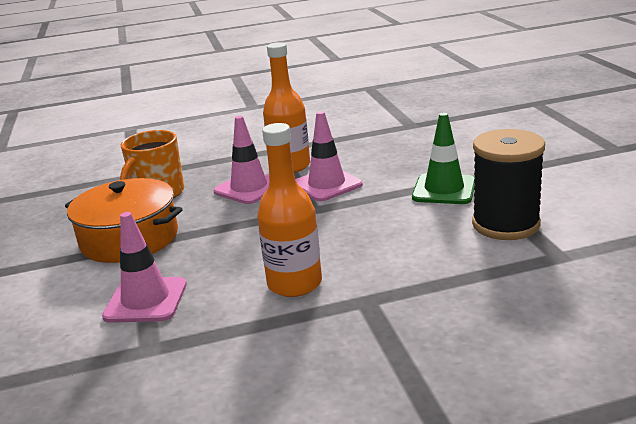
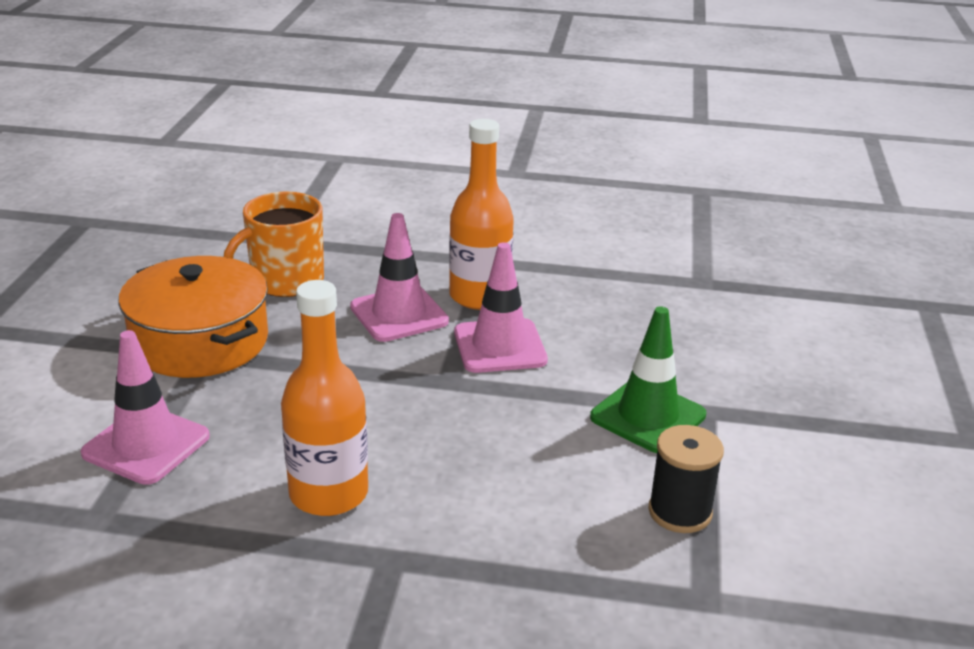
camera: 20 degrees right, 5 degrees up
(505, 224) = (680, 512): black spool -> black spool, size x0.61

